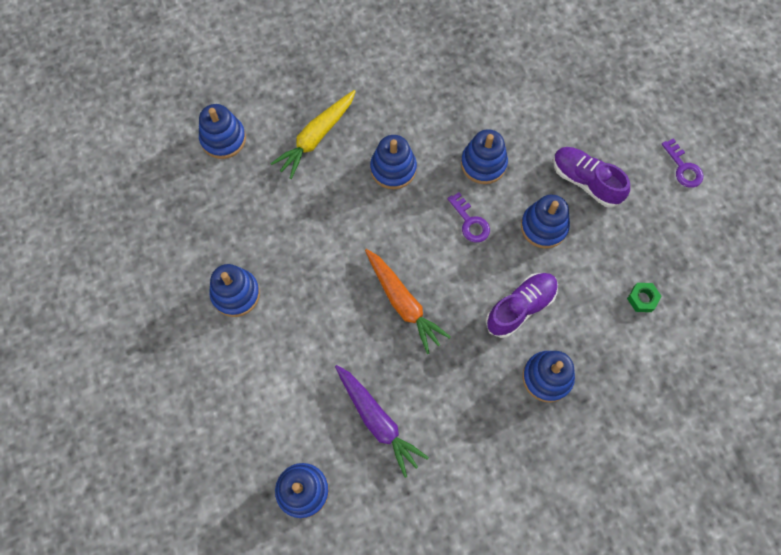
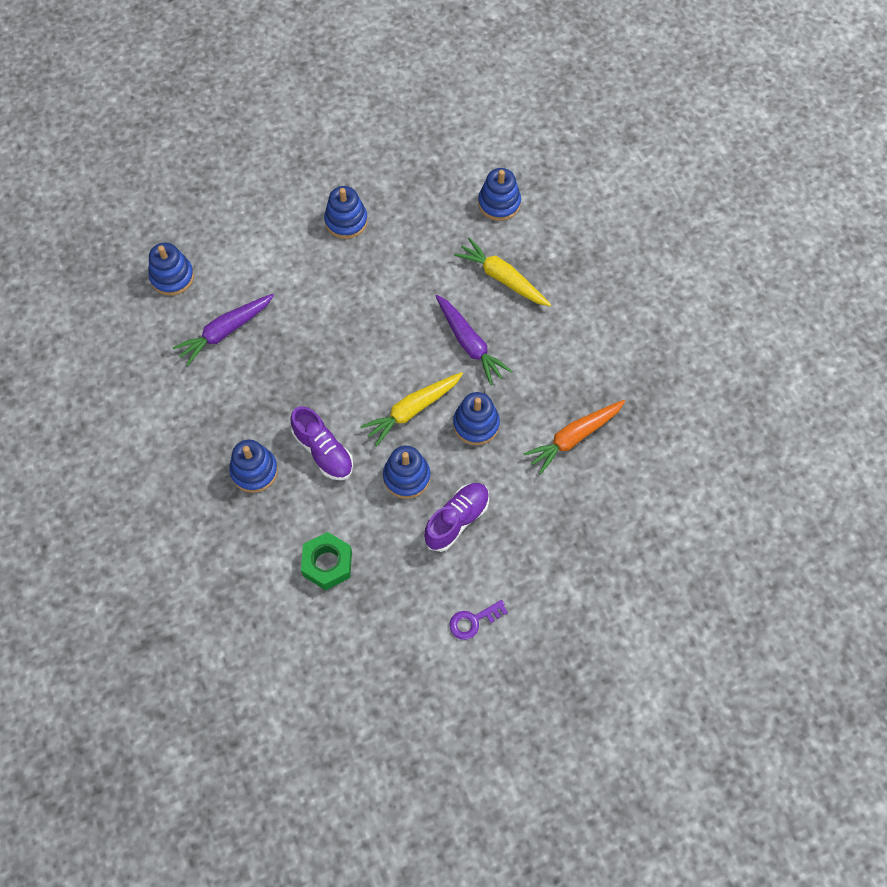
camera: 90 degrees right, 5 degrees down
(393, 169) = (469, 344): blue stacking toy -> purple carrot
(403, 303) = (332, 352): orange carrot -> orange carrot (574, 437)
(470, 222) = (412, 410): purple key -> yellow carrot
(642, 299) = (327, 564): green nut -> green nut, size x1.75

